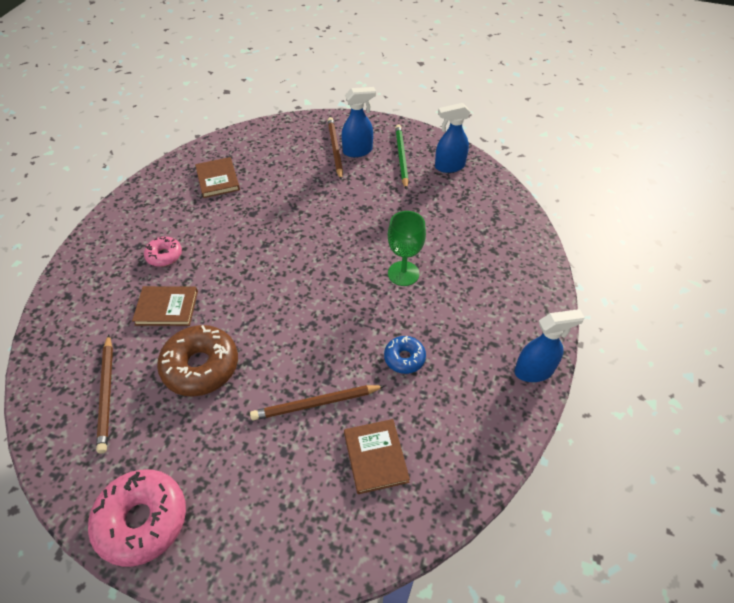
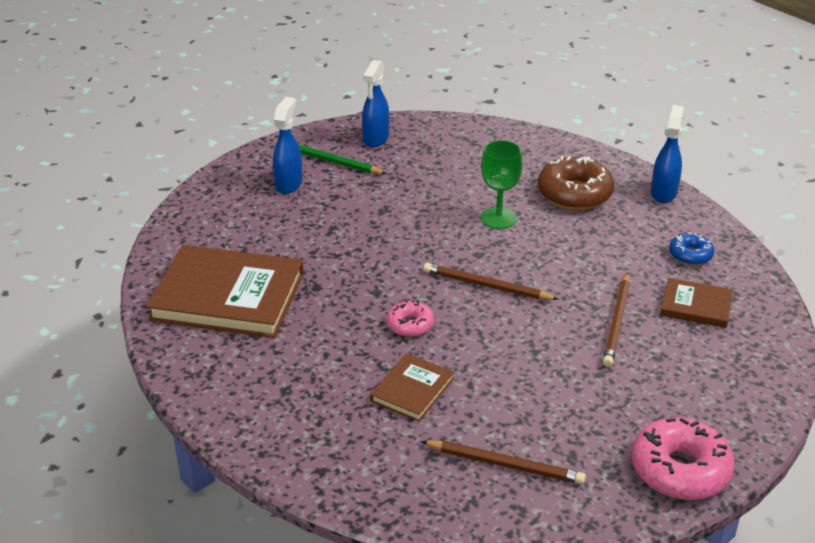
camera: 60 degrees left, 15 degrees down
(164, 255) = (324, 372): pink donut -> pink donut (410, 325)
(201, 366) = (517, 385): brown donut -> brown donut (574, 194)
(218, 179) = (228, 296): brown book -> brown book, size x2.01
(335, 149) = (268, 197): brown pencil -> brown pencil (486, 286)
(404, 358) = (601, 254): blue donut -> blue donut (690, 255)

